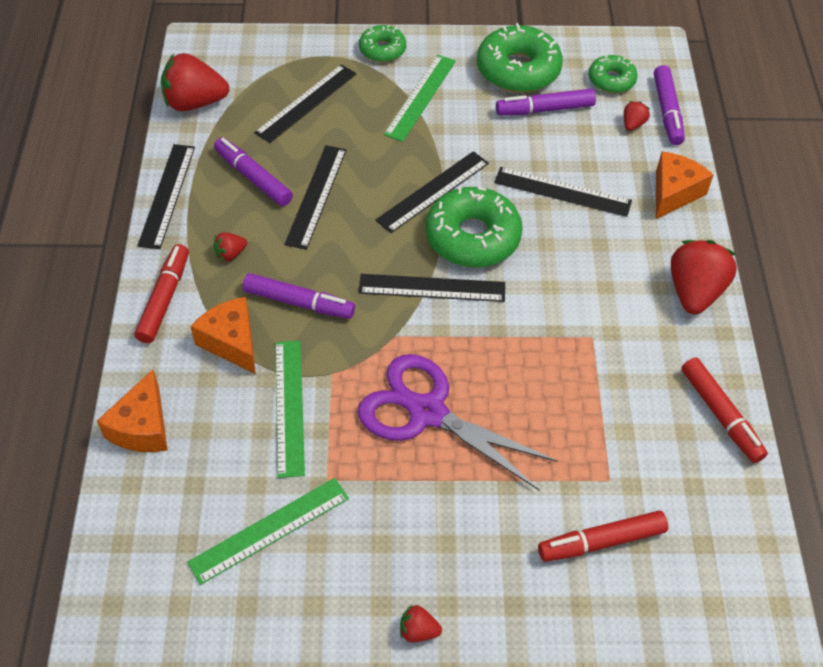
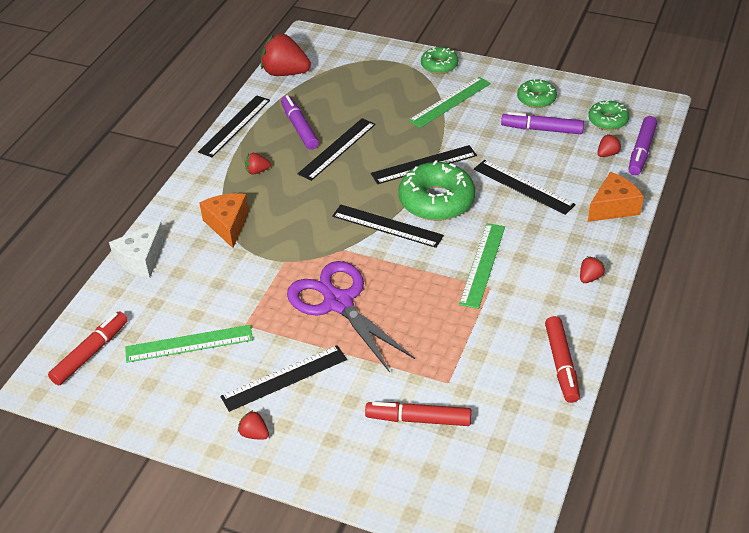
camera: 25 degrees right, 10 degrees down
(142, 427) = (141, 260): orange cheese -> white cheese
(165, 299) = (198, 188): red marker -> red marker (91, 353)
(289, 407) = (244, 274): green ruler -> green ruler (482, 264)
(299, 303) = (287, 212): purple marker -> none
(306, 103) = (363, 88): black ruler -> black ruler (284, 378)
(518, 70) = (536, 99): green donut -> green donut, size x0.56
(694, 292) = (590, 277): red strawberry -> red strawberry, size x0.46

